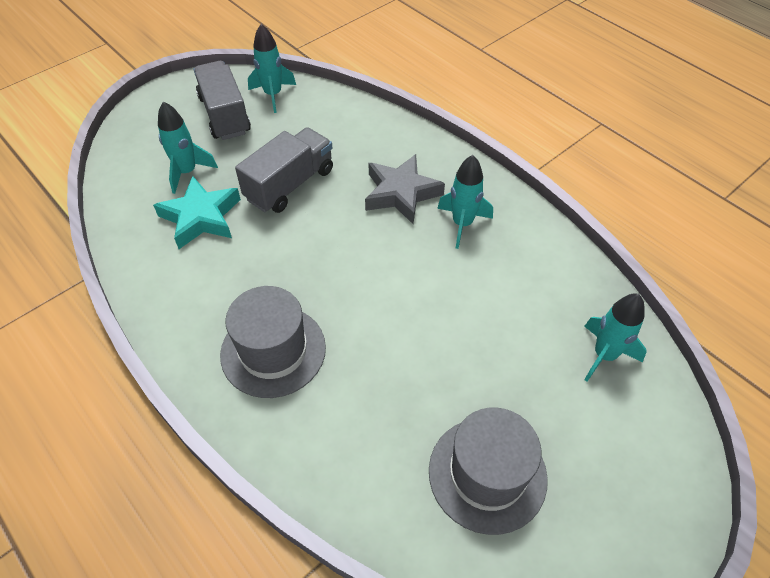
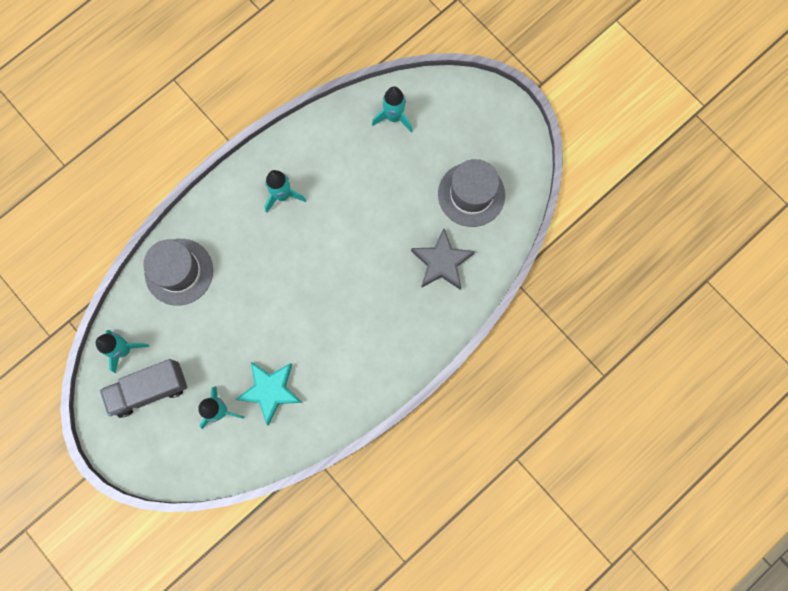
camera: 90 degrees left, 25 degrees up
(273, 351) = (390, 323): grey hat -> grey hat (179, 272)
(290, 184) = (238, 325): grey truck -> none
(401, 193) = (250, 239): grey star -> grey star (441, 262)

